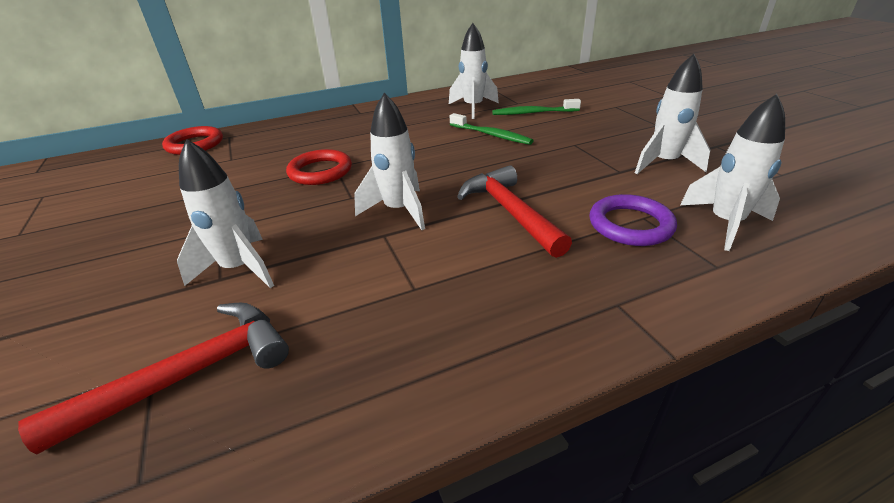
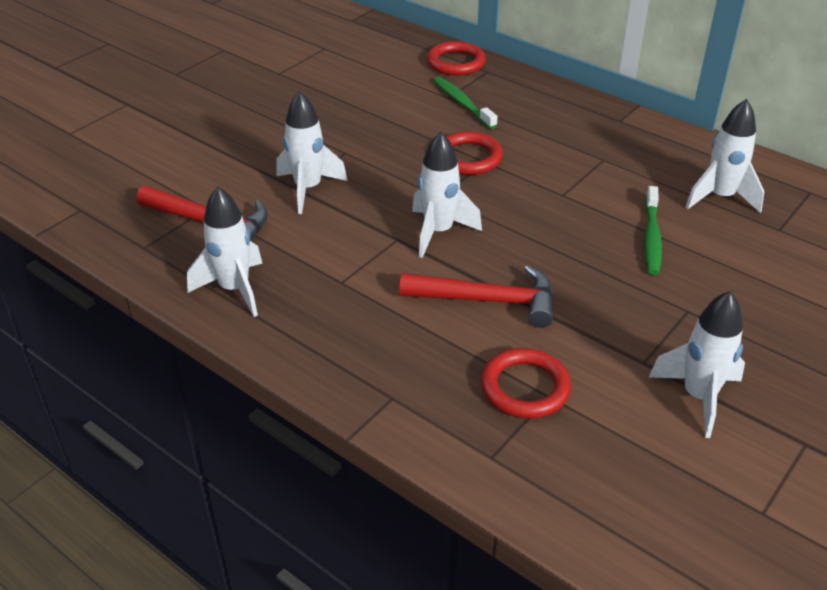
camera: 60 degrees right, 5 degrees up
(510, 212) = (488, 300): red hammer -> red hammer turned 60 degrees clockwise
(533, 113) = (756, 252): green toothbrush -> green toothbrush (462, 103)
(630, 225) = (525, 387): purple ring -> red ring
(725, 224) = (581, 460): white rocket -> white rocket (234, 289)

